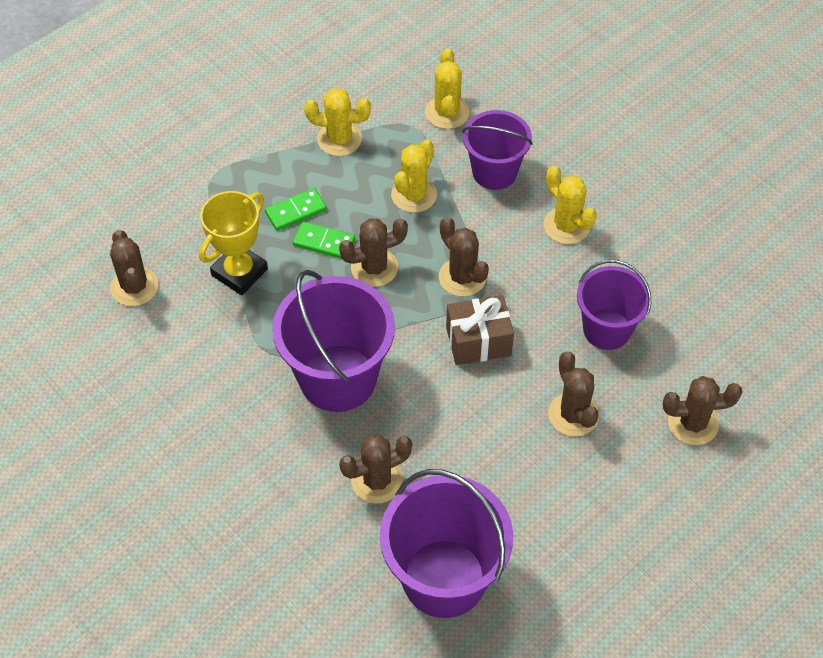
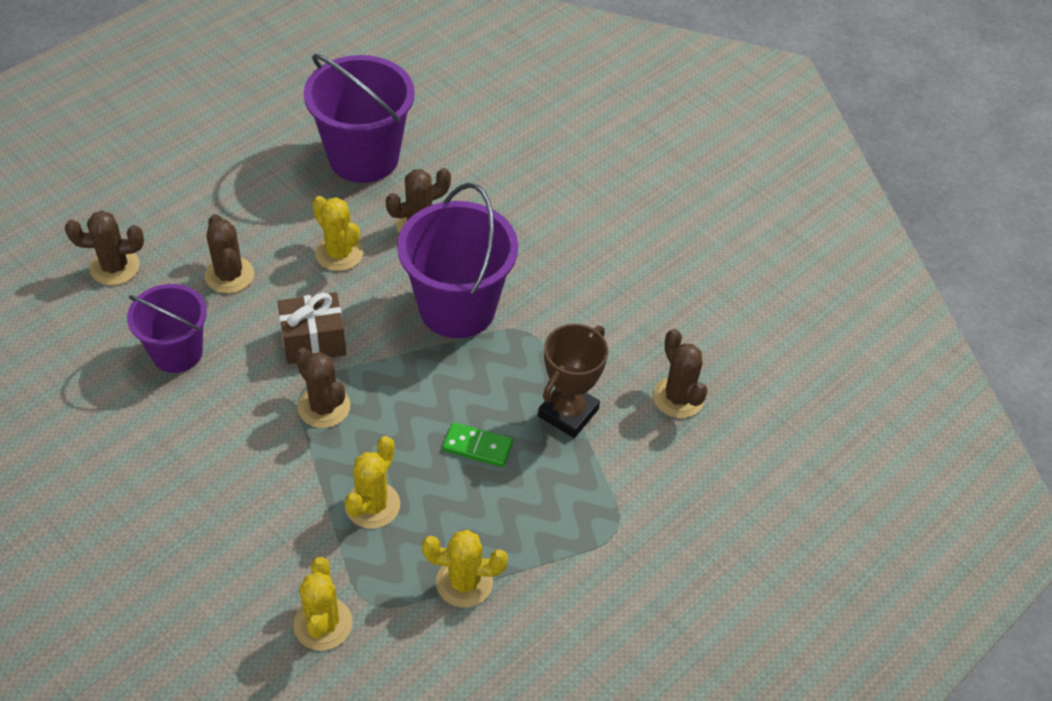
camera: 175 degrees right, 5 degrees down
(239, 272) = (568, 413): yellow trophy -> brown trophy
(296, 211) = (512, 484): green domino -> none
(374, 267) = (420, 418): brown cactus -> none
(494, 172) = (271, 536): purple bucket -> none
(566, 226) = (196, 466): yellow cactus -> yellow cactus (339, 253)

